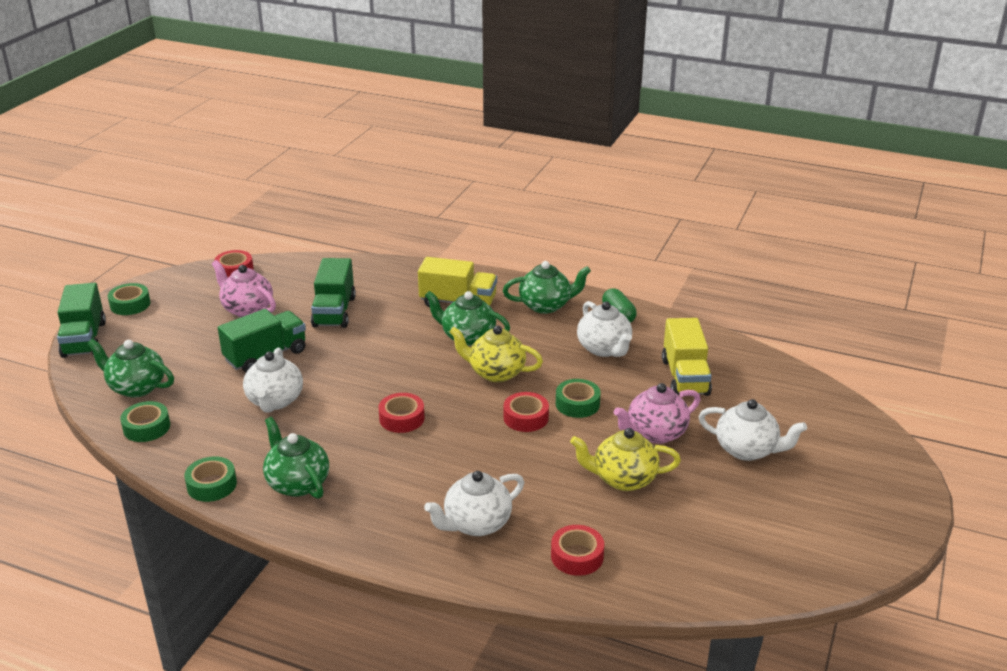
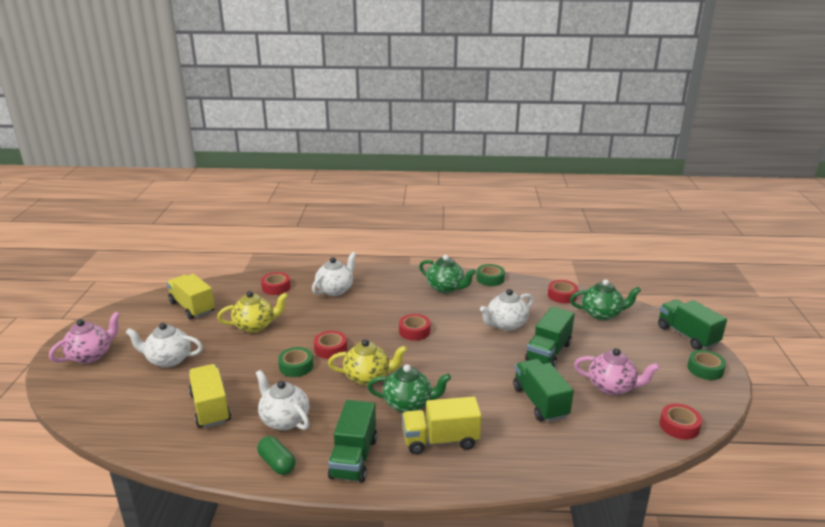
camera: 160 degrees right, 5 degrees down
(146, 427) = (562, 295): green tape -> red tape
(275, 401) = (506, 324): white teapot -> white teapot turned 105 degrees counterclockwise
(546, 305) = (353, 458): green teapot -> green truck
(655, 433) = (235, 357): pink teapot -> pink teapot (91, 355)
(726, 543) = (192, 307): none -> yellow truck

